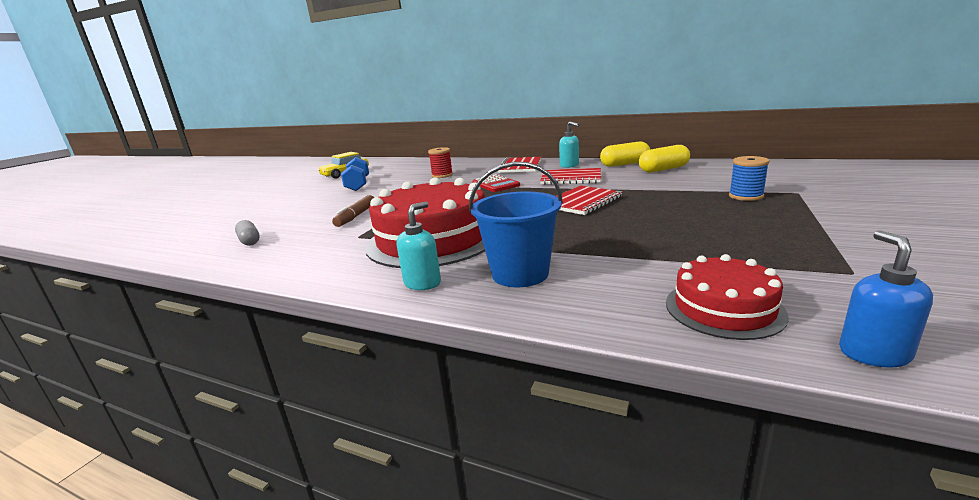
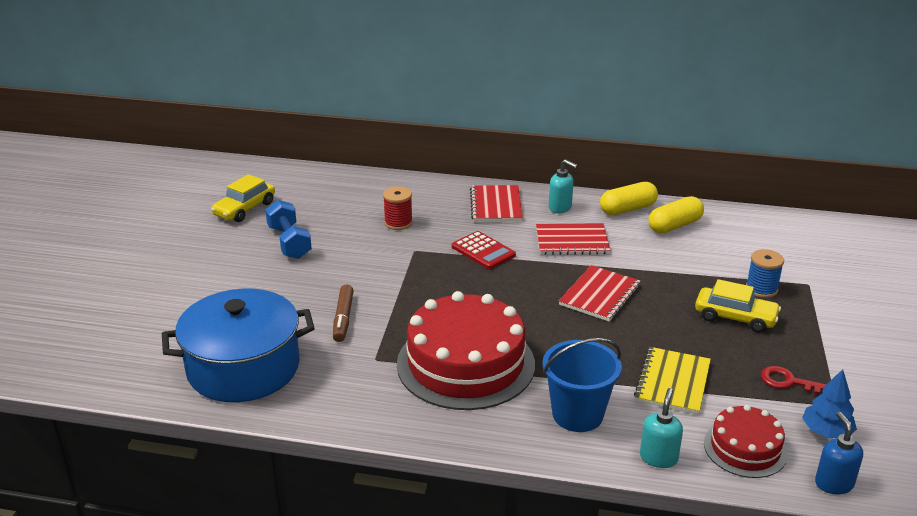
camera: 15 degrees left, 10 degrees up
(249, 241) = (243, 368): grey capsule -> blue pot
(423, 283) = (493, 430): turquoise soap dispenser -> turquoise soap dispenser (658, 457)
(638, 252) = (672, 382): none -> yellow notebook
(716, 212) = (735, 317): none -> yellow car
(783, 253) = (789, 382): none -> red key
(845, 296) = (826, 431): none -> blue tree

